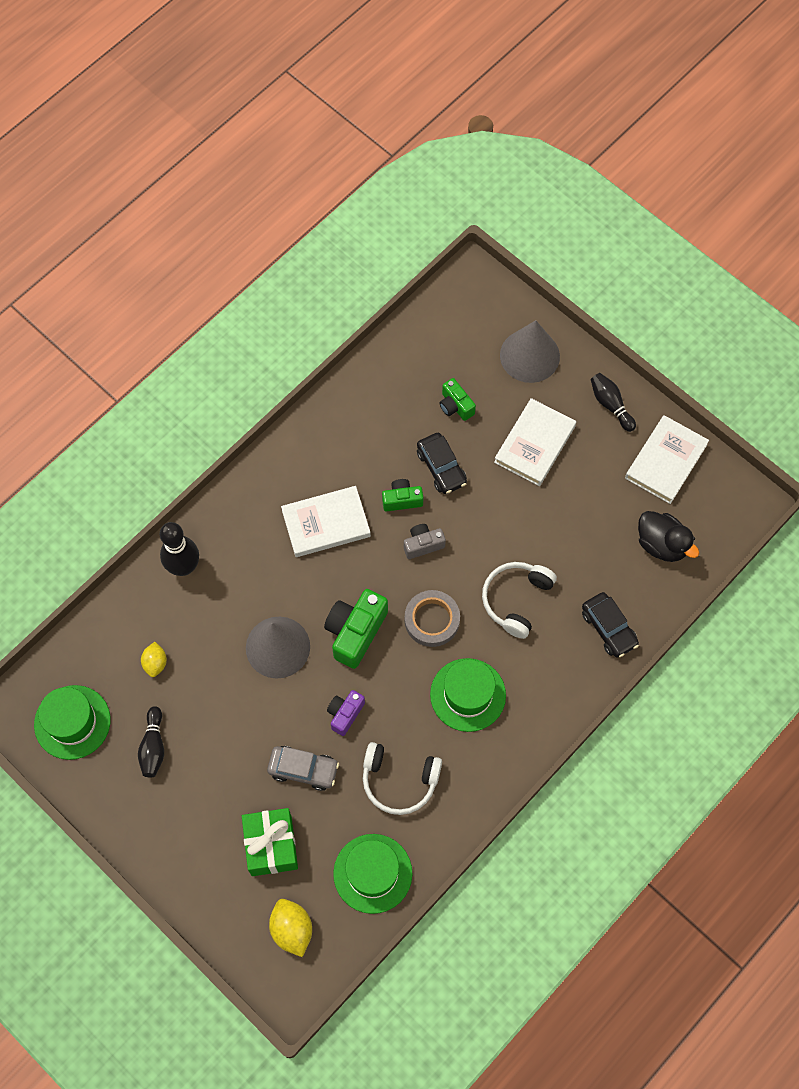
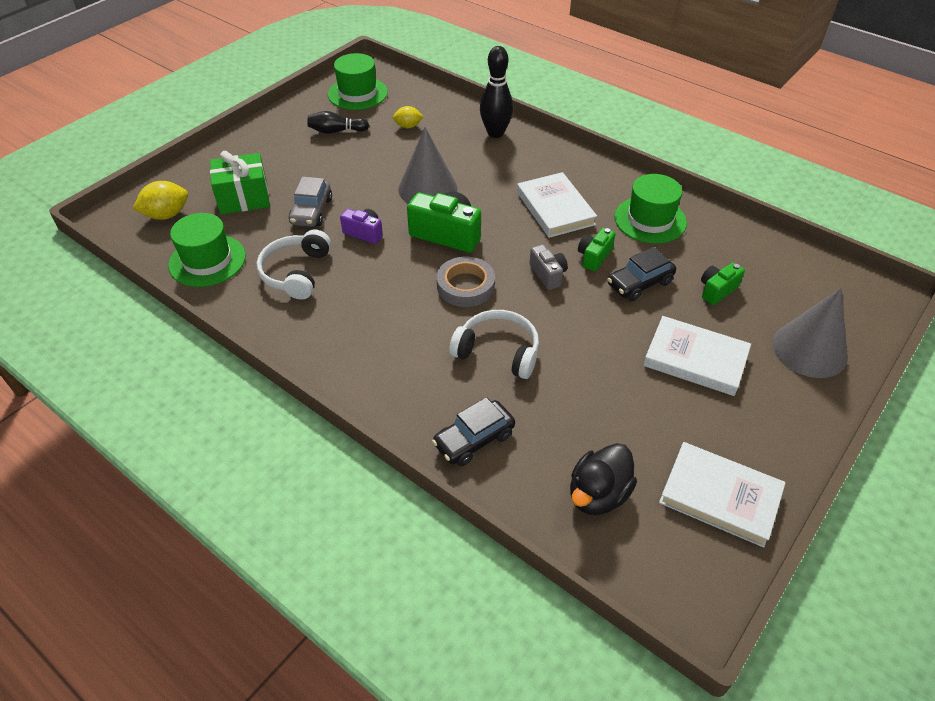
camera: 85 degrees right, 20 degrees down
(402, 500) = (594, 257): green camera -> green camera turned 135 degrees counterclockwise
(468, 695) = (385, 317): green hat -> green hat (650, 220)
(610, 405) = (778, 432): black bowling pin -> none

